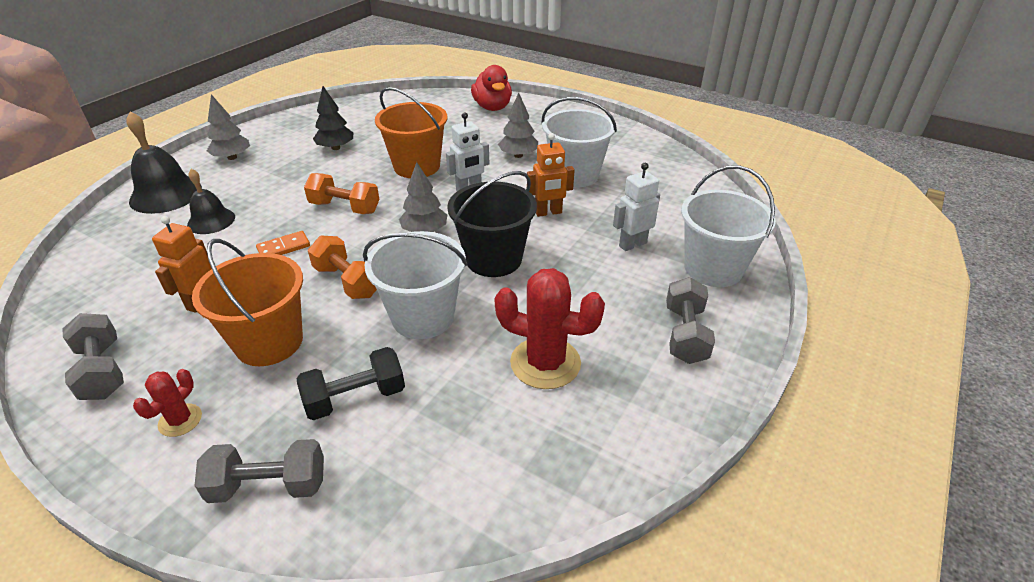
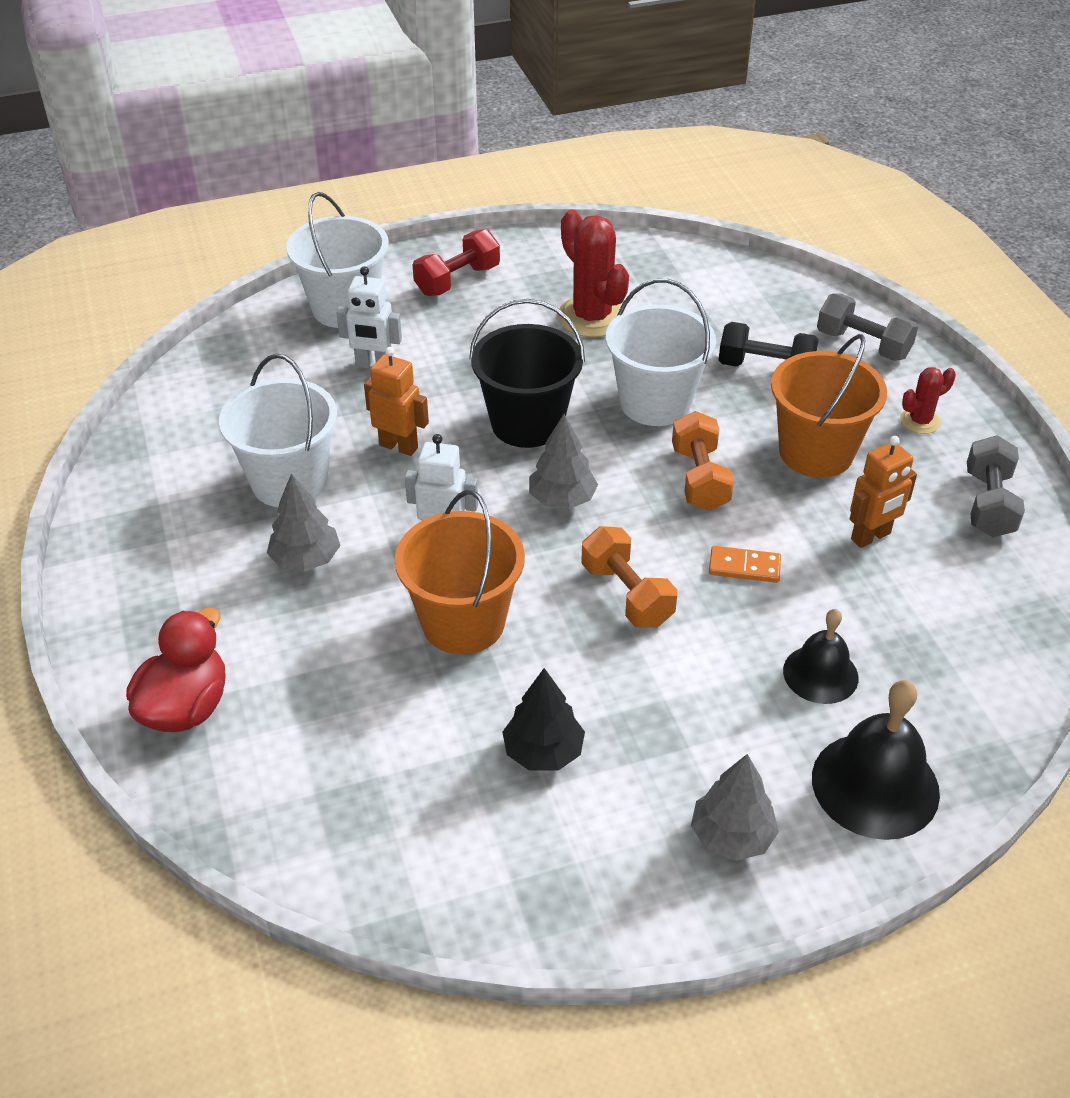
camera: 140 degrees left, 5 degrees up
(685, 334) = (457, 280): grey dumbbell -> red dumbbell

